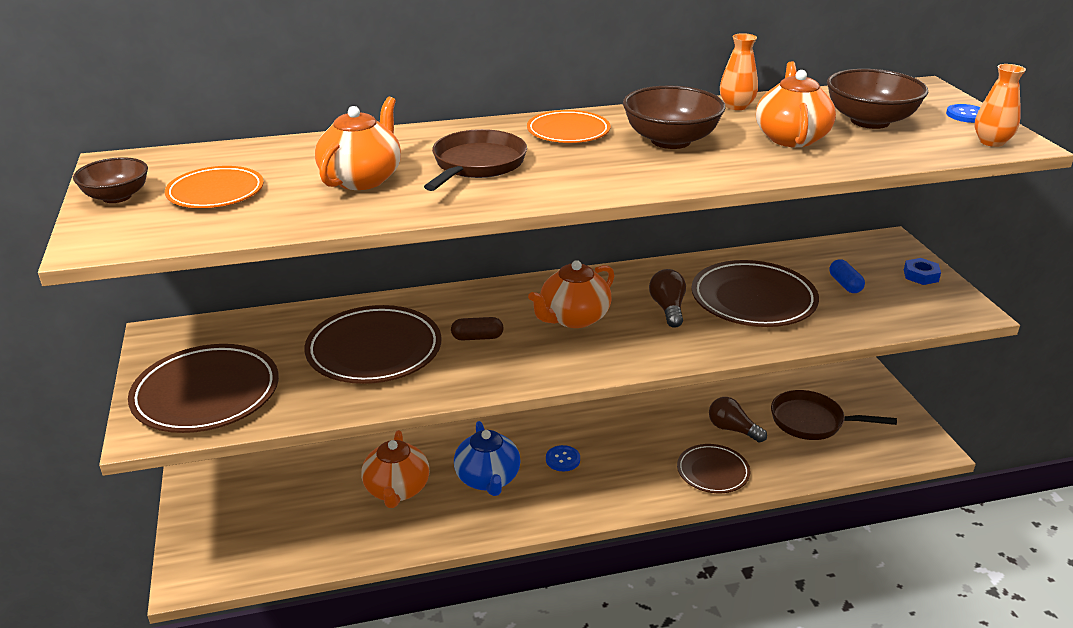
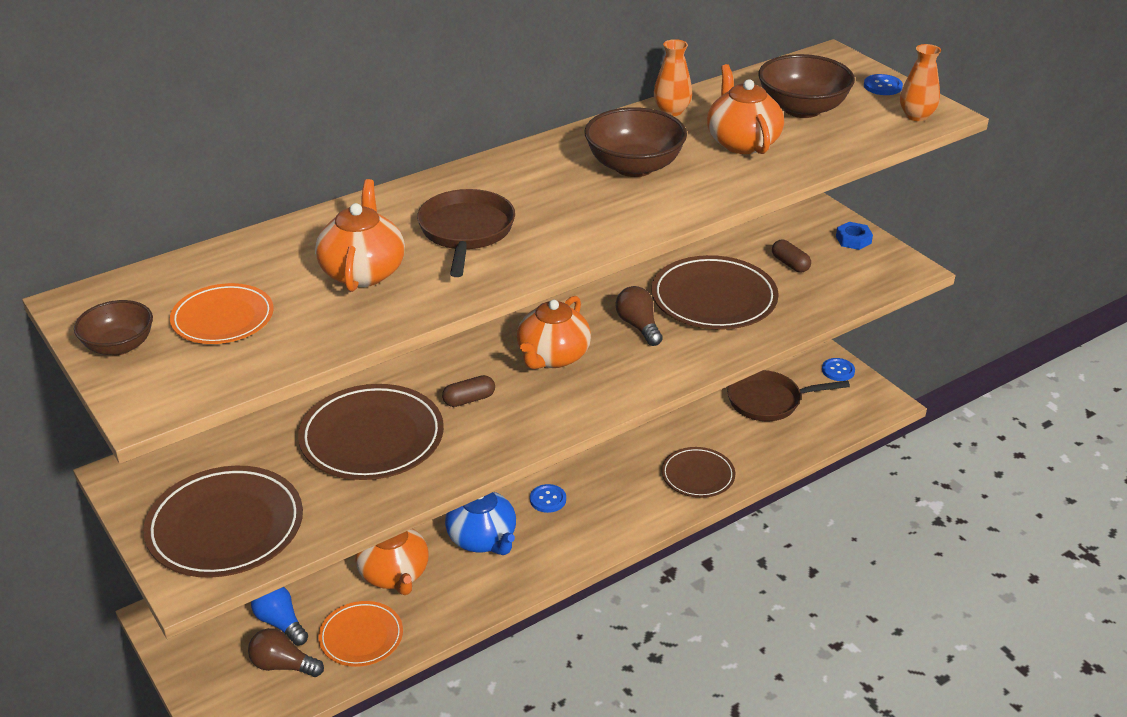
camera: 20 degrees left, 5 degrees up
(282, 505) = (280, 623): none -> blue light bulb
(568, 131) = (529, 173): orange plate -> orange plate (361, 637)
(732, 429) = (698, 427): brown light bulb -> brown light bulb (283, 665)
(845, 284) = (790, 264): blue capsule -> brown capsule
(893, 409) = (838, 370): none -> blue button

